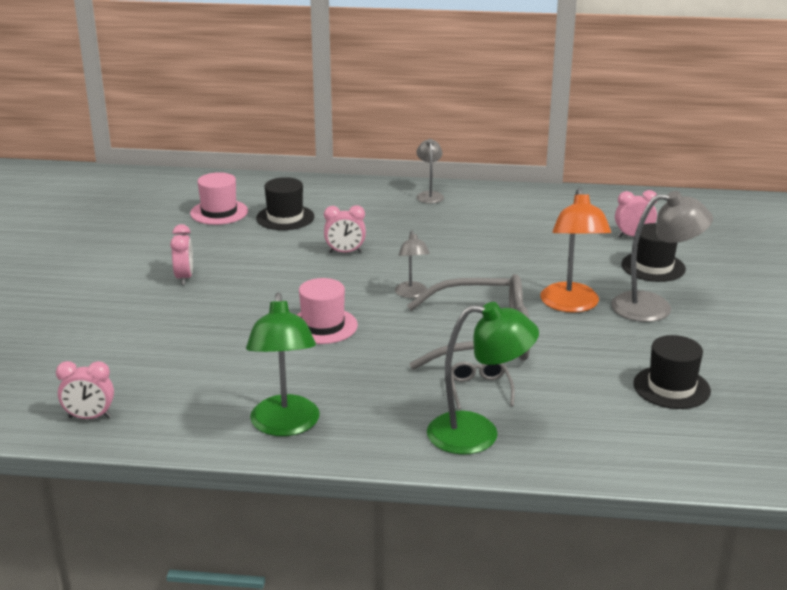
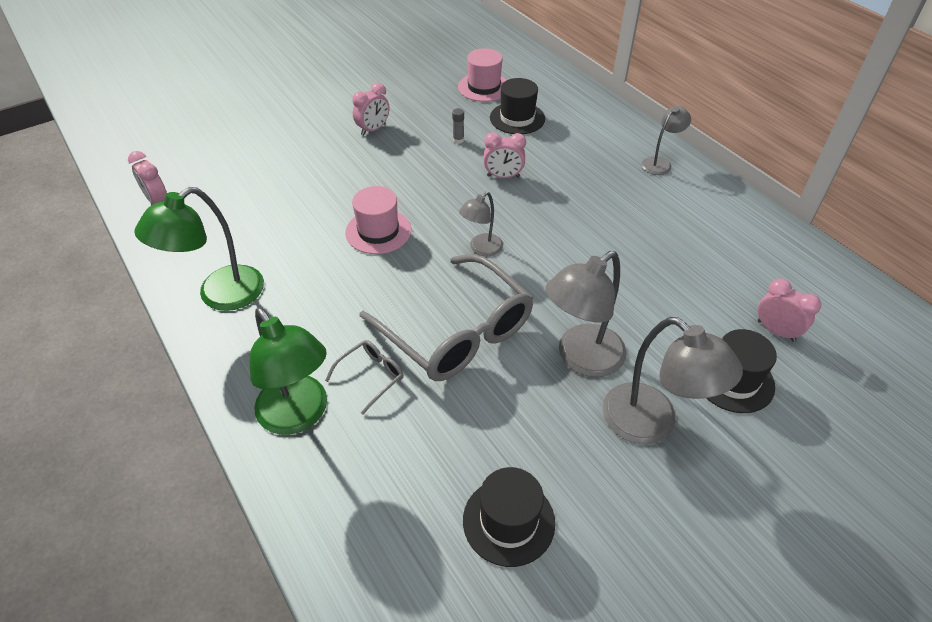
camera: 50 degrees right, 20 degrees up
(268, 250) = (458, 140): none -> grey glue stick
(345, 252) = (503, 176): pink clock -> pink clock turned 45 degrees counterclockwise
(571, 305) = (581, 358): orange lamp -> grey lamp

